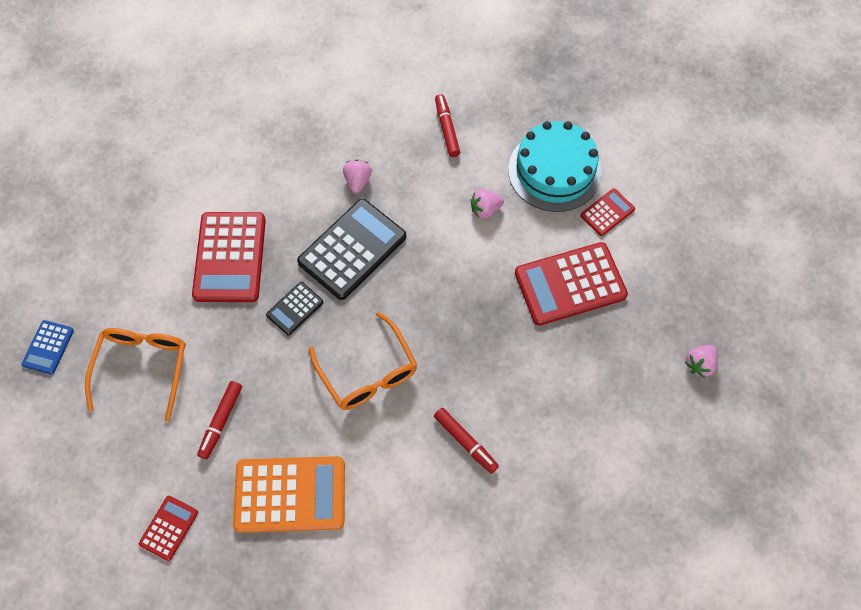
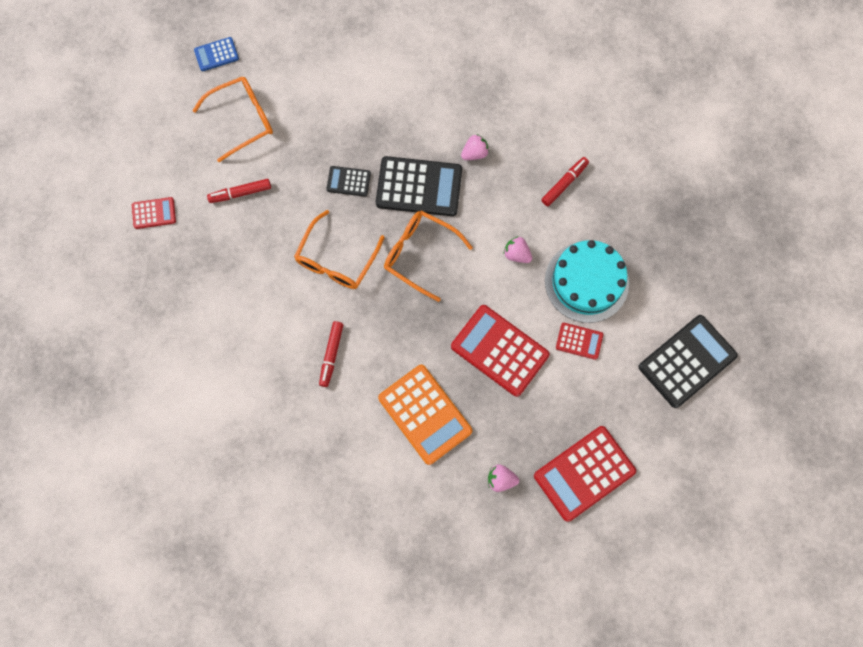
camera: 55 degrees right, 10 degrees up
(230, 257) = (355, 114): red calculator -> red calculator (584, 473)
(290, 494) = (222, 269): orange calculator -> orange calculator (425, 414)
(422, 292) = (420, 254): none -> orange glasses
(684, 141) = (687, 361): none -> black calculator

